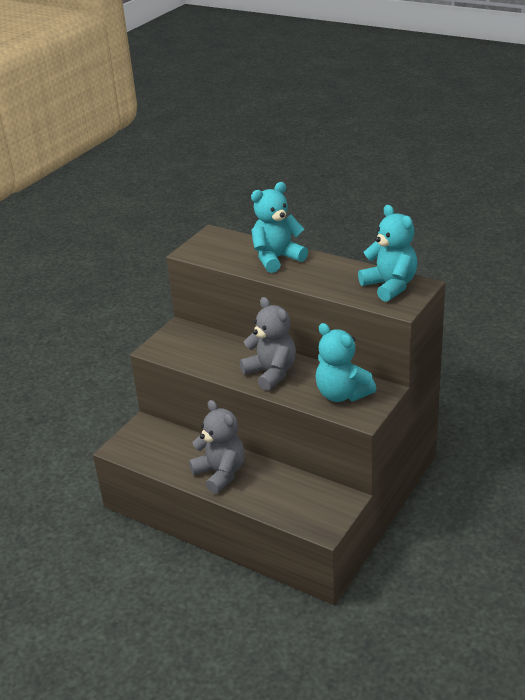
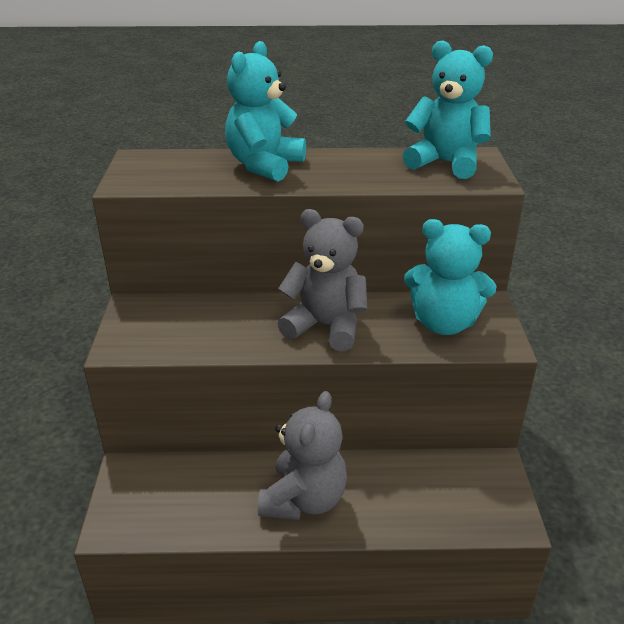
camera: 35 degrees left, 0 degrees up
(220, 473) = (304, 499): grey teddy bear -> grey teddy bear turned 90 degrees clockwise

